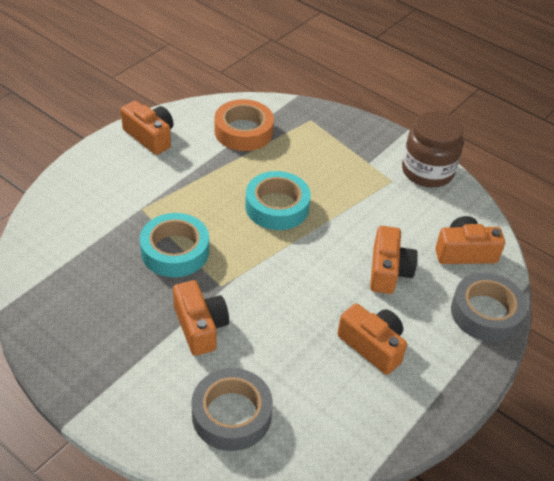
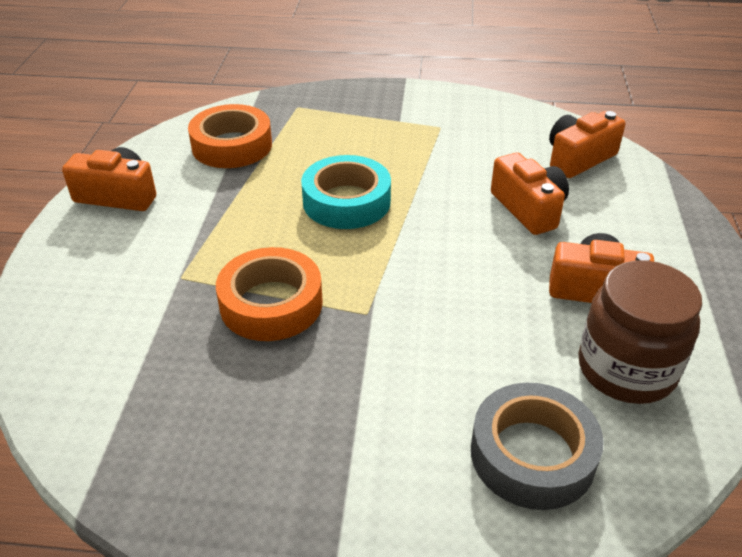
camera: 30 degrees left, 5 degrees down
(175, 251) = (271, 303): turquoise tape -> orange tape
(200, 327) = (388, 373): orange camera -> none
(427, 171) = (465, 105): brown jar -> brown jar (626, 369)
(486, 313) = (659, 202): grey tape -> none

